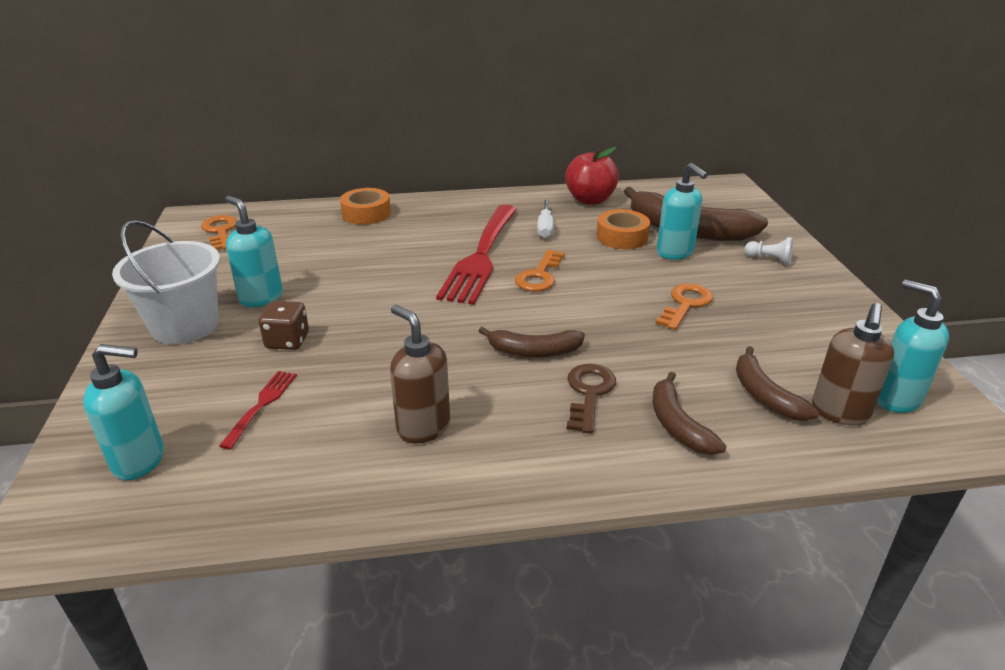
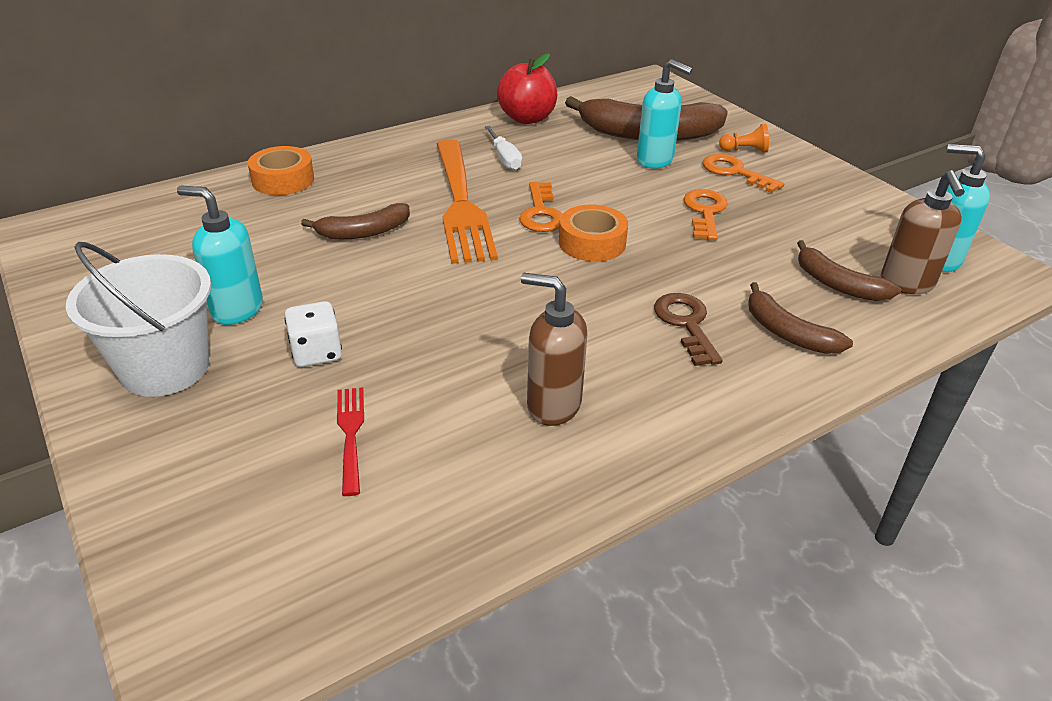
camera: 25 degrees left, 5 degrees up
(140, 461) = (255, 543): turquoise soap dispenser -> none
(220, 231) = (105, 239): orange key -> orange key (735, 172)
(287, 341) = (316, 352): brown dice -> white dice
(481, 255) = (460, 203): red fork -> orange fork
(534, 351) = (600, 295): brown banana -> brown banana (364, 232)
(622, 237) = (591, 154): orange tape -> orange tape (592, 242)
(769, 259) = (745, 150): white pawn -> orange pawn

